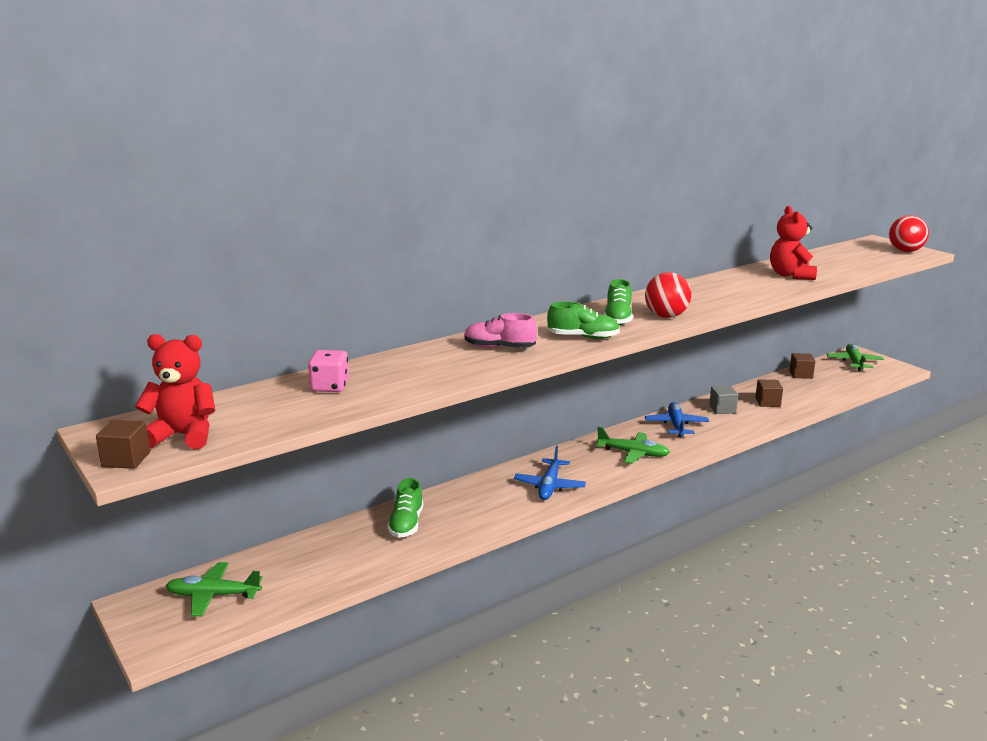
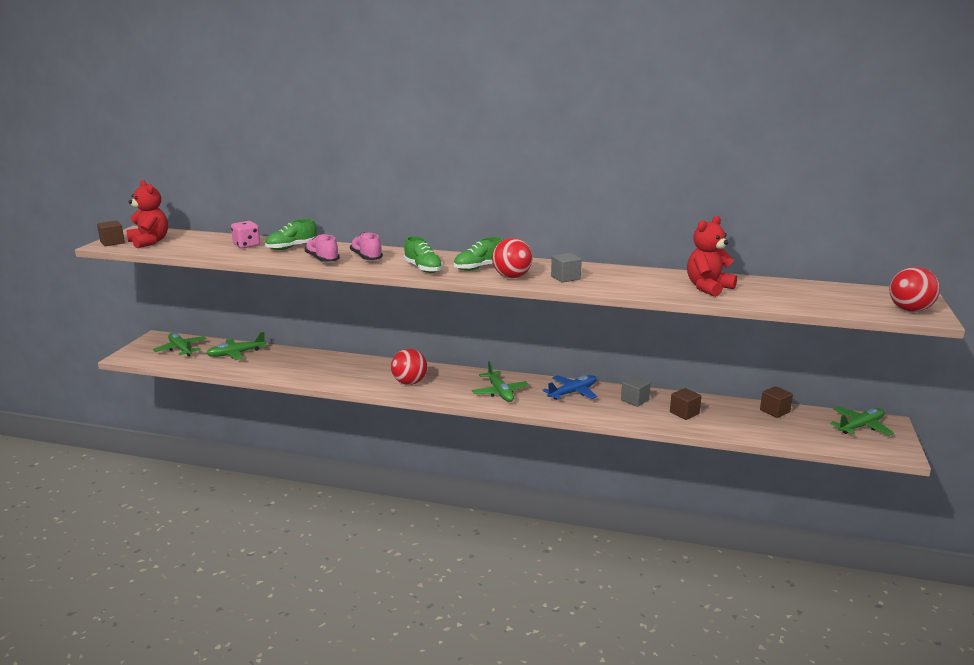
camera: 50 degrees right, 0 degrees up
(301, 560) = (236, 354): none -> green plane
(406, 524) = (306, 363): green shoe -> green shoe (292, 247)
(468, 366) = (322, 259): none -> pink shoe
(549, 486) = (409, 383): blue plane -> red ball
(698, 302) = (565, 278): none -> grey cube

